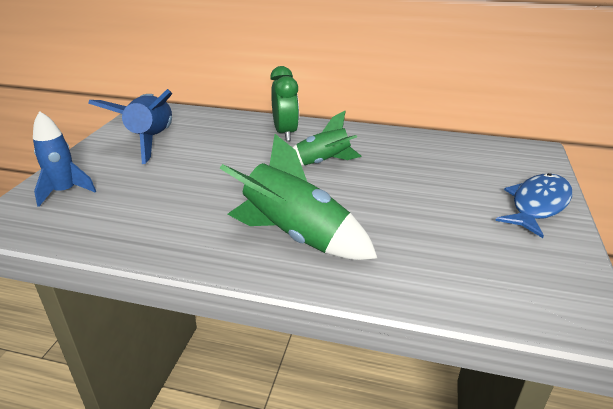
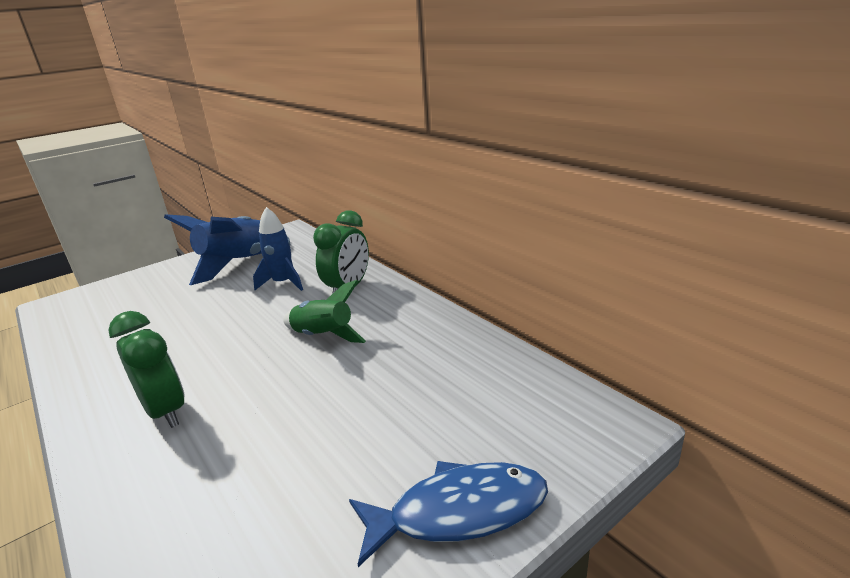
camera: 40 degrees right, 5 degrees down
(65, 191) = (119, 293): blue rocket -> blue rocket (283, 283)
(296, 236) = (166, 411): green rocket -> green clock

